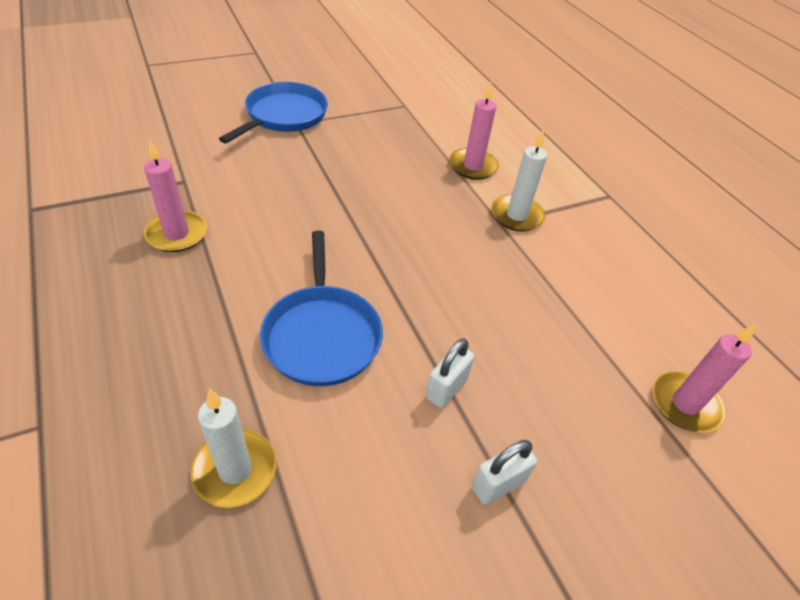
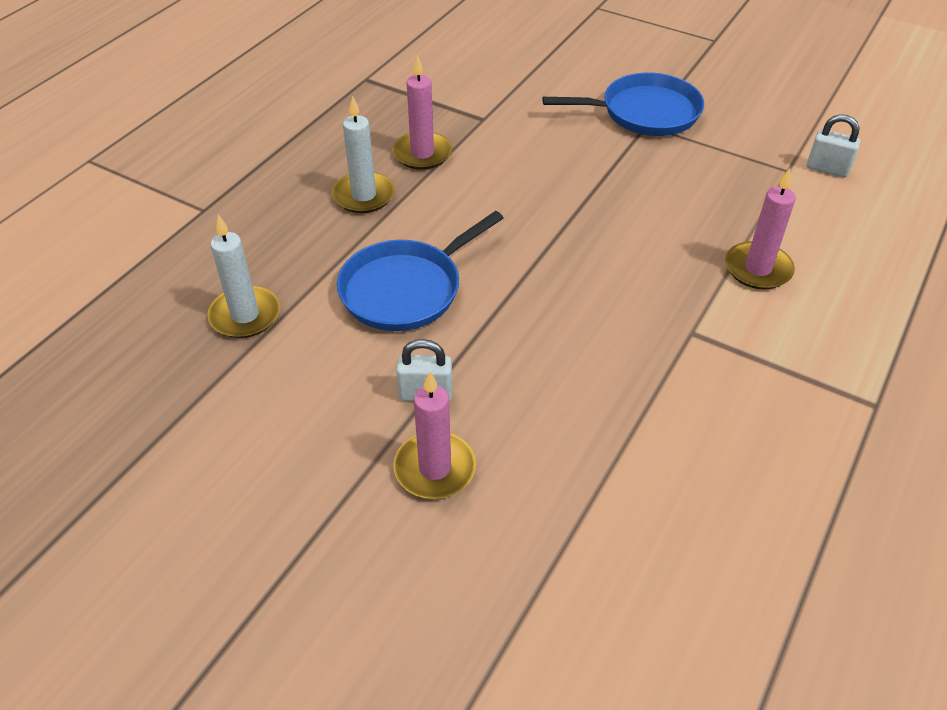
camera: 60 degrees right, 0 degrees up
(498, 484) = (357, 474): white padlock -> white padlock (827, 169)
(516, 216) = (721, 339): white candle -> white candle (364, 196)
(685, 404) = (590, 594): pink candle -> pink candle (435, 468)

